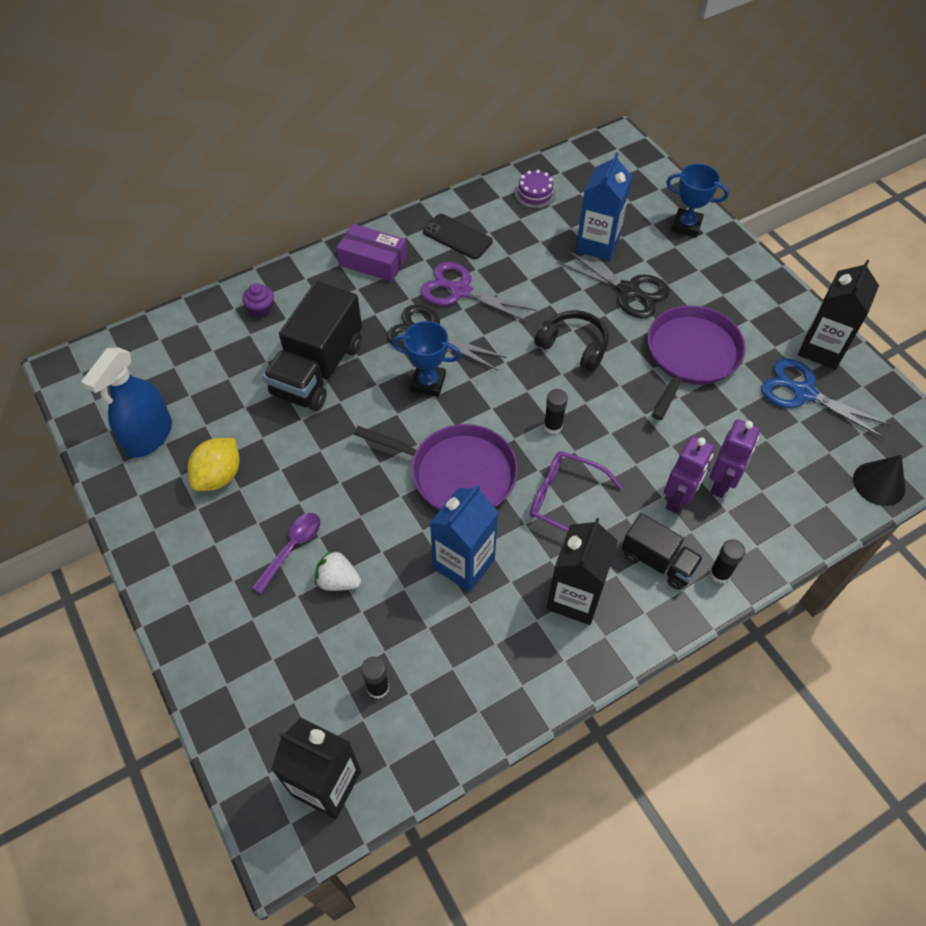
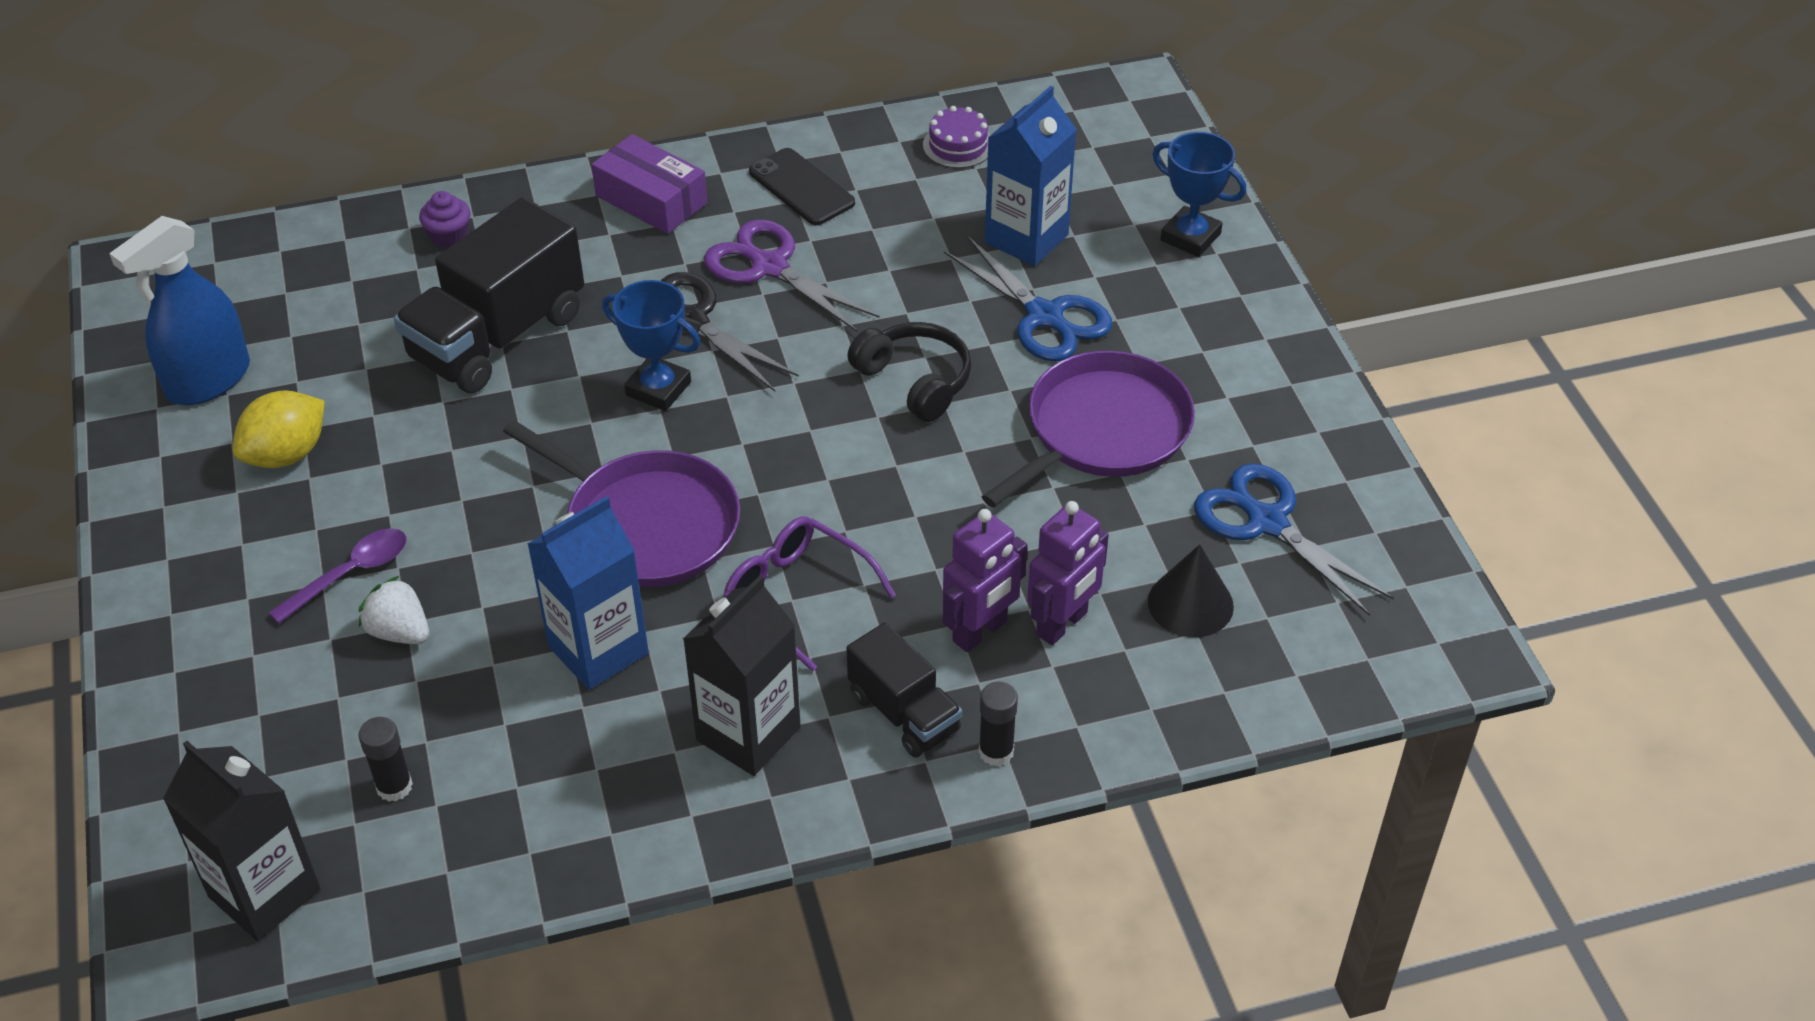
camera: 15 degrees right, 10 degrees down
(553, 426) = (827, 488): black glue stick -> none
(629, 291) = (1045, 317): black scissors -> blue scissors
(822, 349) = (1331, 464): black carton -> none
(879, 483) = (1329, 680): black cone -> black cone (1190, 603)

